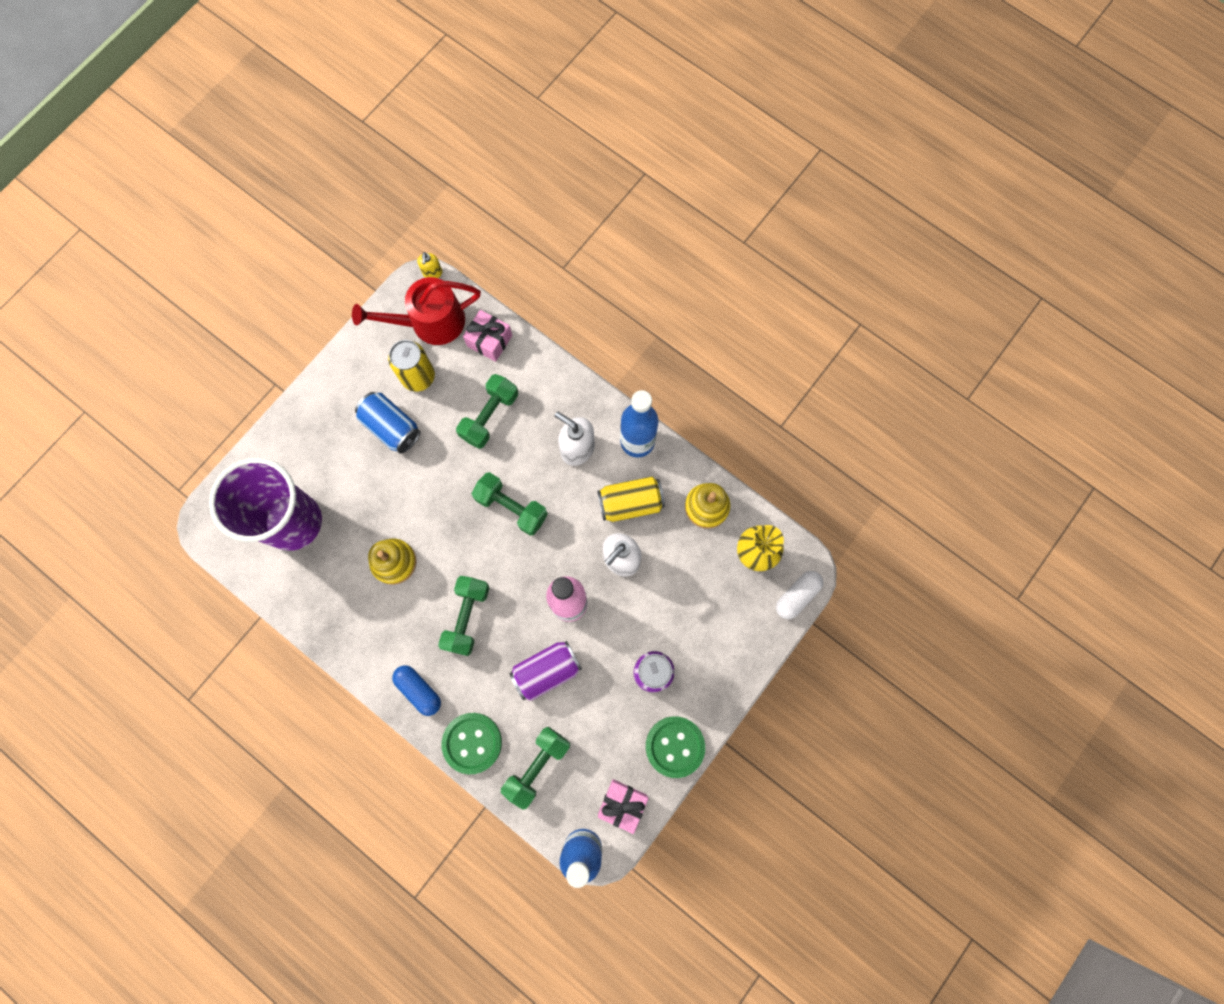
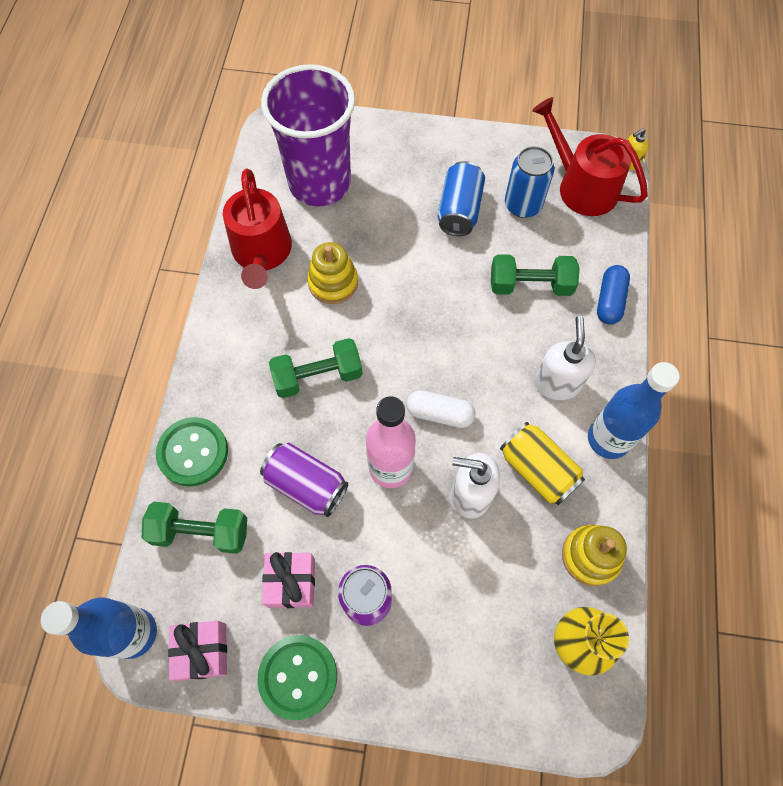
camera: 60 degrees right, 10 degrees down
(330, 604) = (262, 252): none -> red watering can
(418, 376) = (523, 205): yellow can -> blue can
(419, 690) = (220, 373): blue capsule -> blue capsule (609, 301)
(489, 341) = (603, 244): pink gift -> pink gift (291, 583)
(511, 507) = (454, 355): green dumbbell -> none
(797, 596) = (560, 730): white capsule -> white capsule (439, 414)

